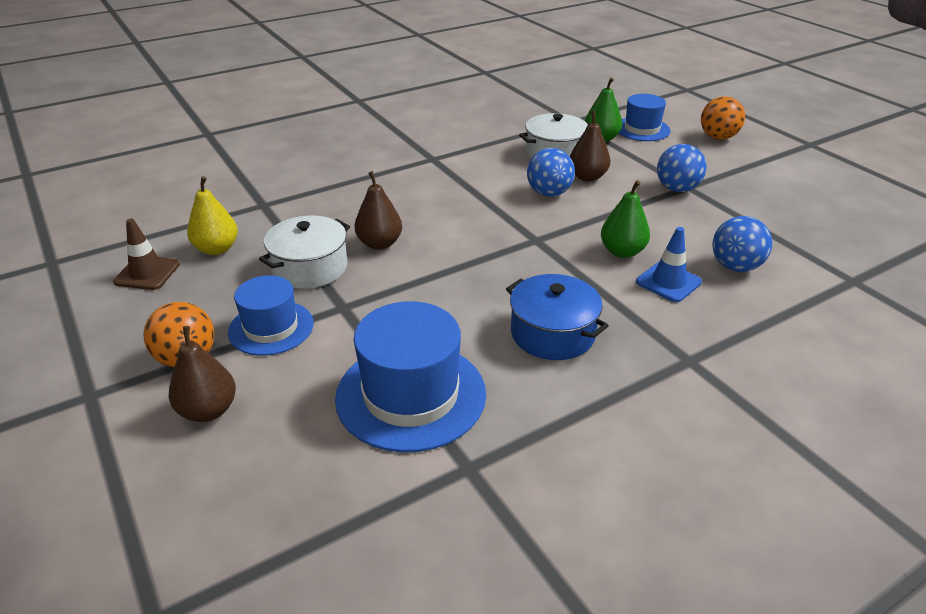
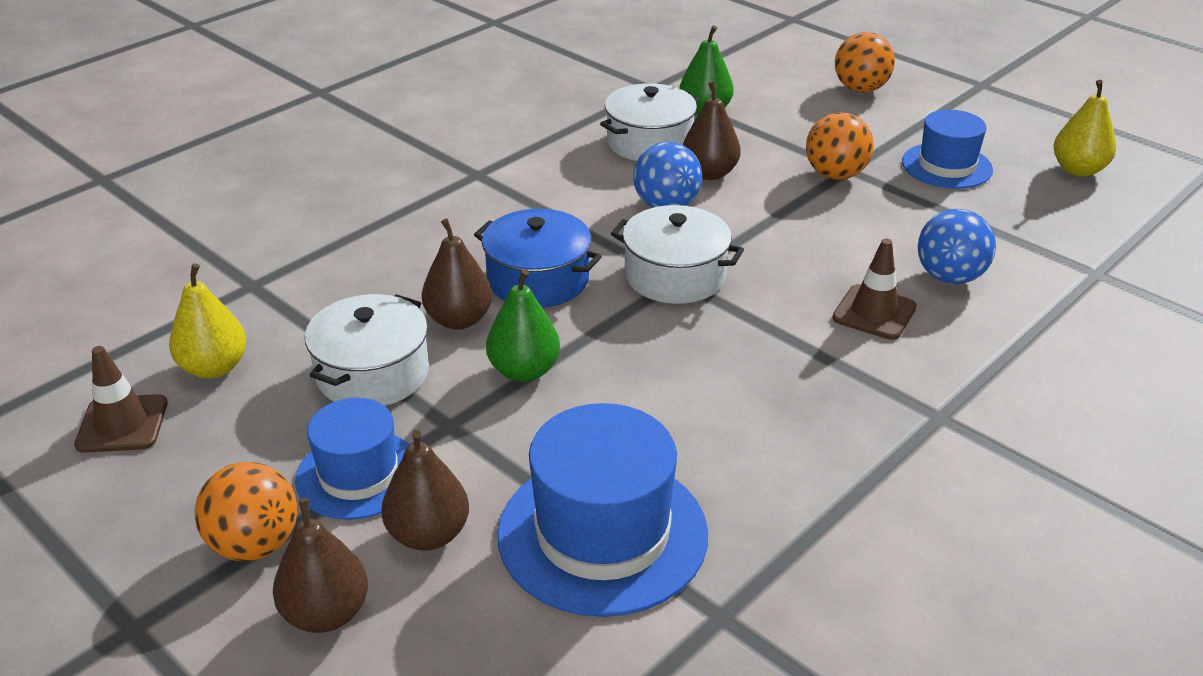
camera: 15 degrees left, 0 degrees up
(296, 373) = (428, 534): none -> brown pear
(535, 237) = (675, 275): none -> white pot
(552, 333) = (754, 411): blue pot -> blue pot (538, 279)
(622, 252) = (799, 279): green pear -> green pear (524, 371)
(642, 129) = (755, 89): blue hat -> blue hat (946, 166)
(668, 282) = (874, 313): blue traffic cone -> brown traffic cone
(677, 189) = (835, 175): blue ball -> orange ball
(865, 208) = (1078, 170): none -> yellow pear

